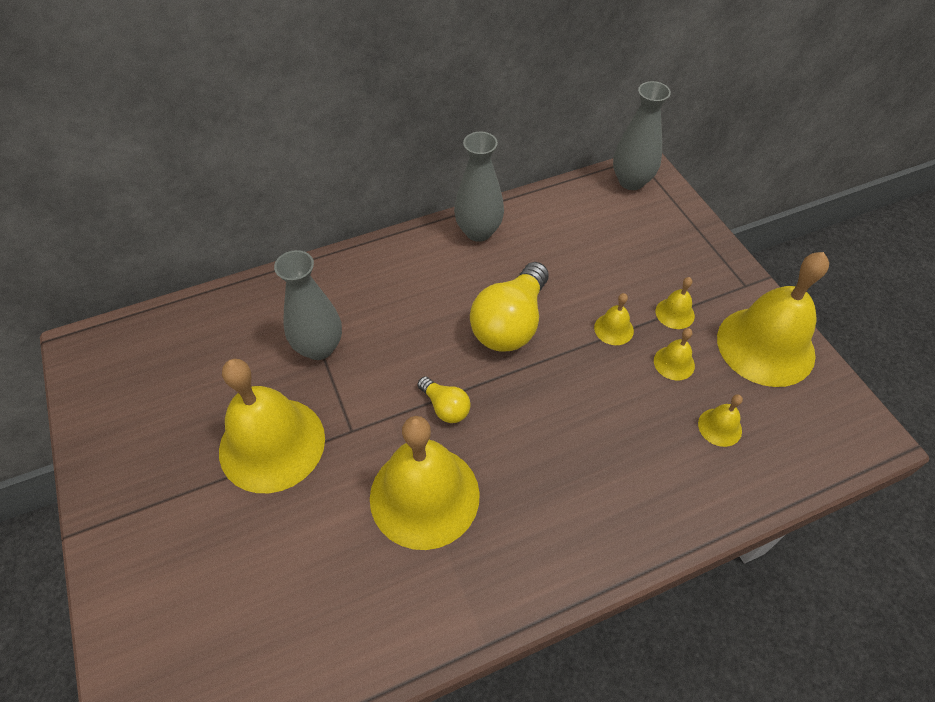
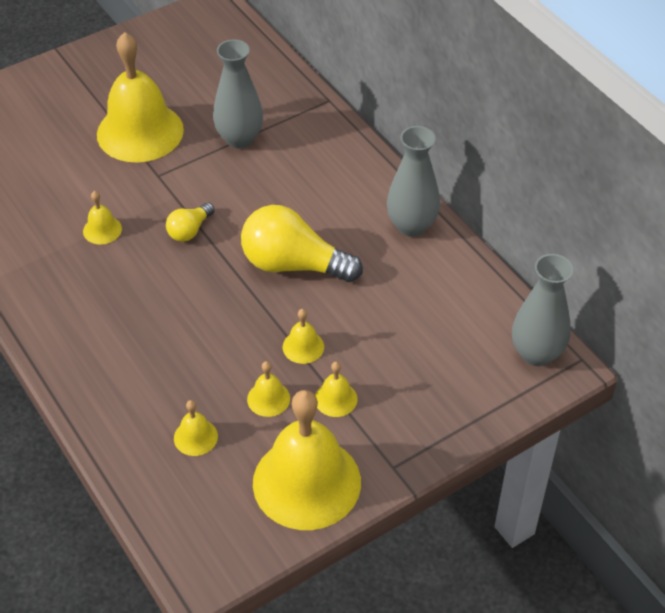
camera: 80 degrees right, 5 degrees down
(424, 496) = (102, 230): yellow bell -> yellow bell, size x0.42

